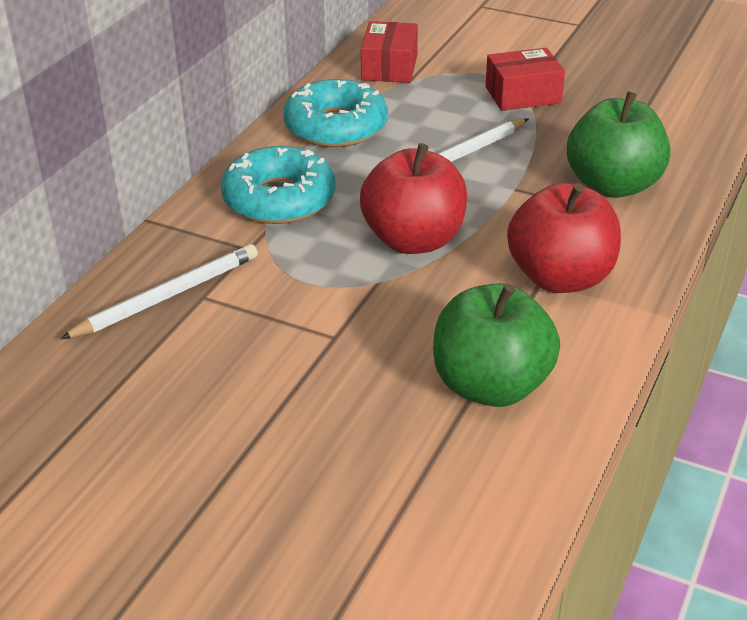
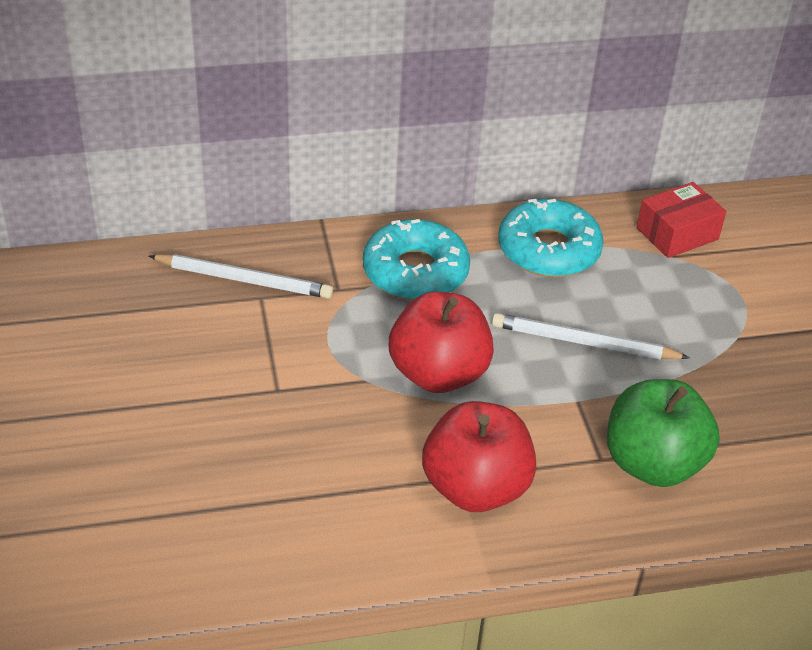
camera: 50 degrees right, 5 degrees up
(491, 386) = (296, 507): green apple -> none
(523, 95) = (734, 337): red box -> none

